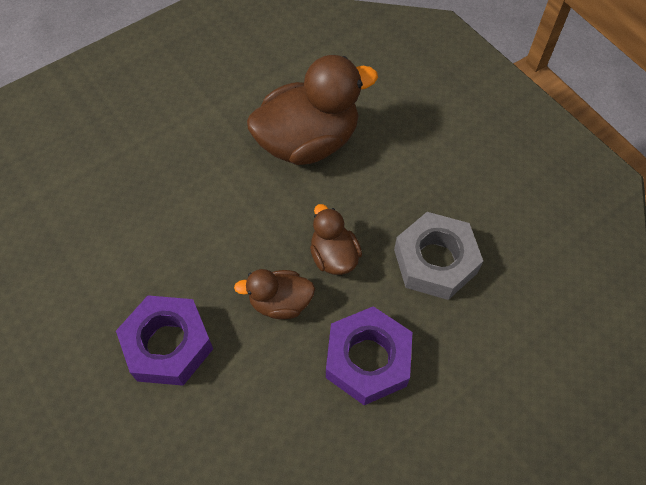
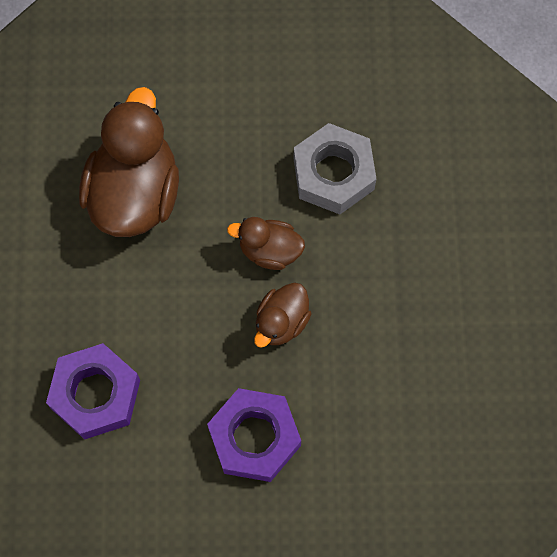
camera: 55 degrees left, 10 degrees up
(368, 359) = (380, 287): purple nut -> purple nut (95, 394)

